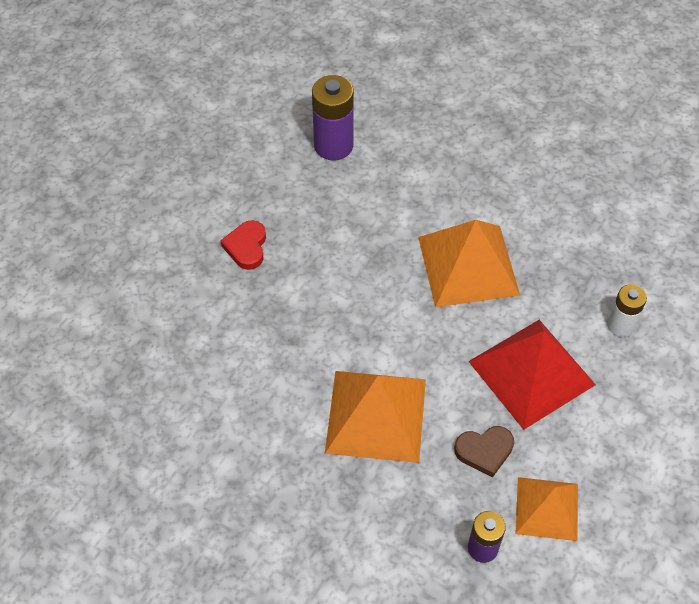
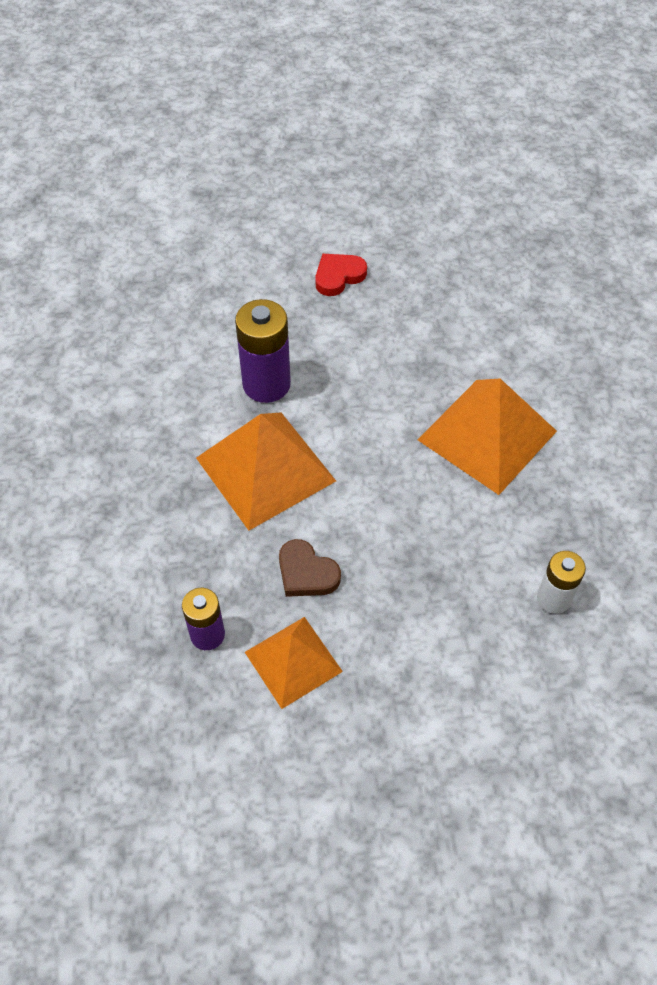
camera: 50 degrees right, 0 degrees up
(333, 145) = (502, 262): purple battery -> purple battery (266, 384)
(531, 372) = (424, 557): red pyramid -> none

